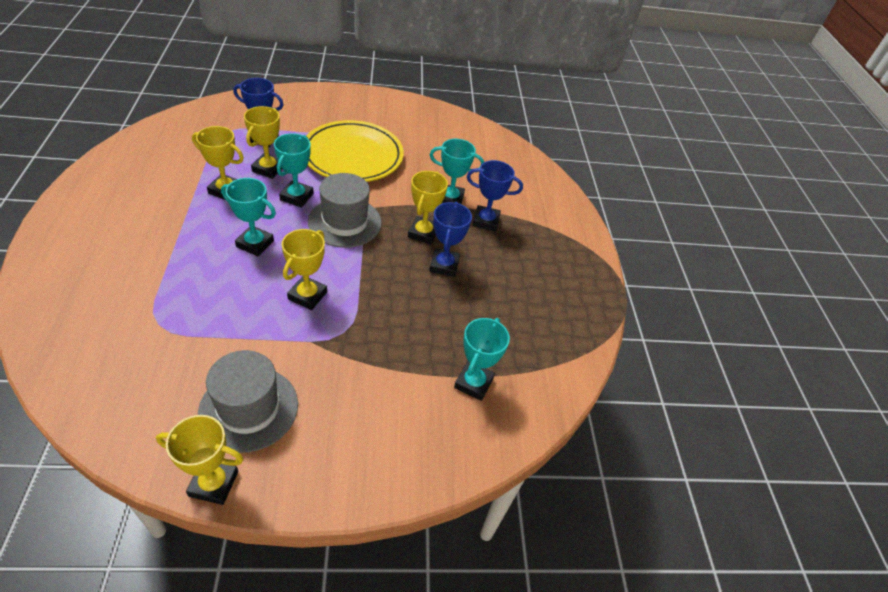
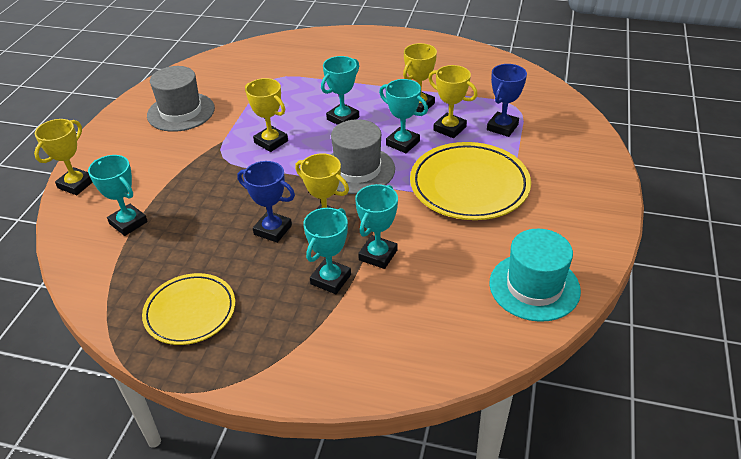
camera: 115 degrees right, 5 degrees down
(213, 484) = (137, 99): yellow trophy -> yellow trophy (76, 184)
(452, 128) = (534, 287): none -> turquoise hat
(486, 221) = (331, 279): blue trophy -> turquoise trophy
(555, 296) = (190, 312): none -> yellow plate

